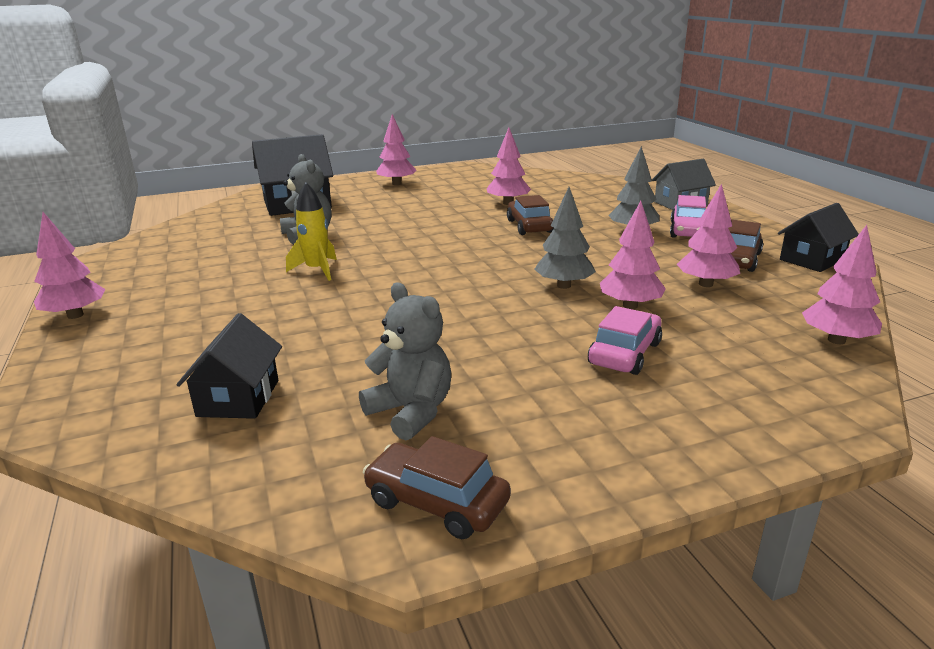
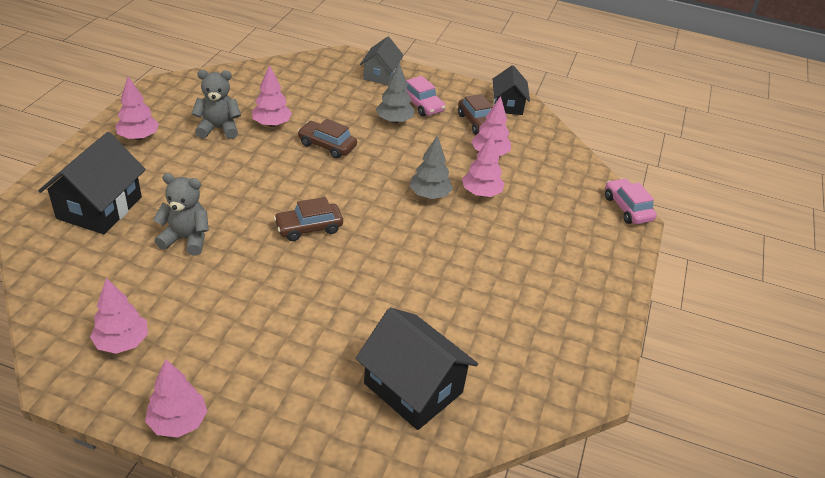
camera: 55 degrees left, 15 degrees up
(238, 398) = (413, 388): black house -> black house, size x1.59
(317, 270) = (266, 269): yellow rocket -> none
(411, 412) = (499, 332): grey teddy bear -> grey teddy bear (218, 128)
(436, 502) = (578, 366): brown car -> brown car (309, 228)
(624, 353) = (524, 231): pink car -> pink car (627, 208)
(836, 340) = (582, 168): pink tree -> pink tree (122, 342)

